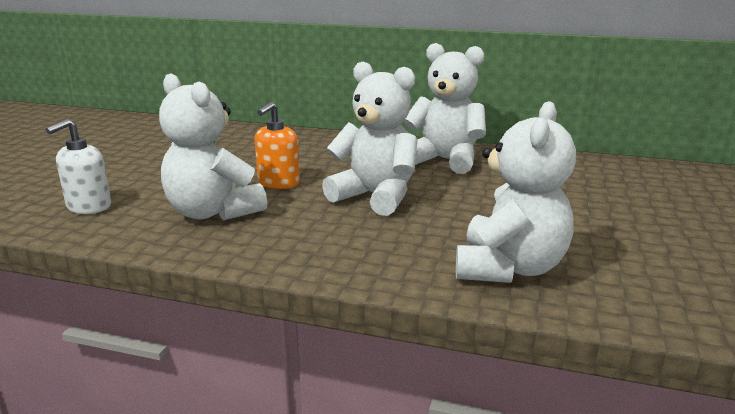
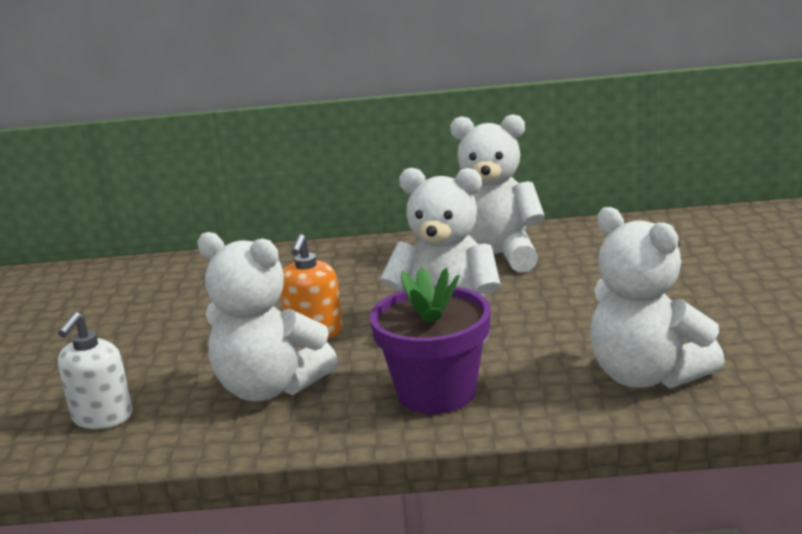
camera: 15 degrees left, 0 degrees up
(327, 242) = (436, 393): none -> purple flower pot
(509, 268) = (647, 376): white teddy bear -> white teddy bear turned 135 degrees clockwise

